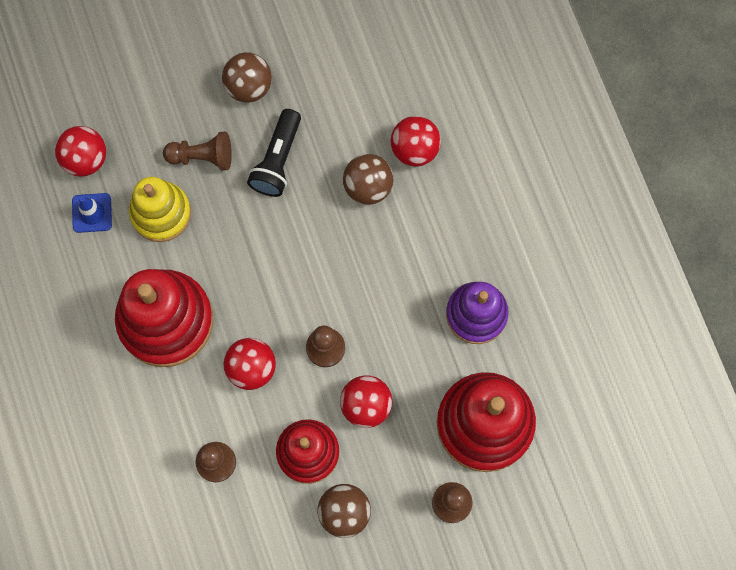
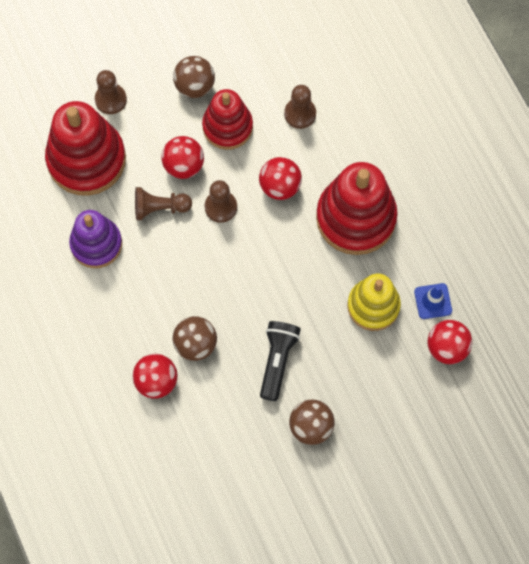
camera: 175 degrees right, 5 degrees down
(202, 156) = (344, 358): brown pawn -> brown pawn (160, 208)

